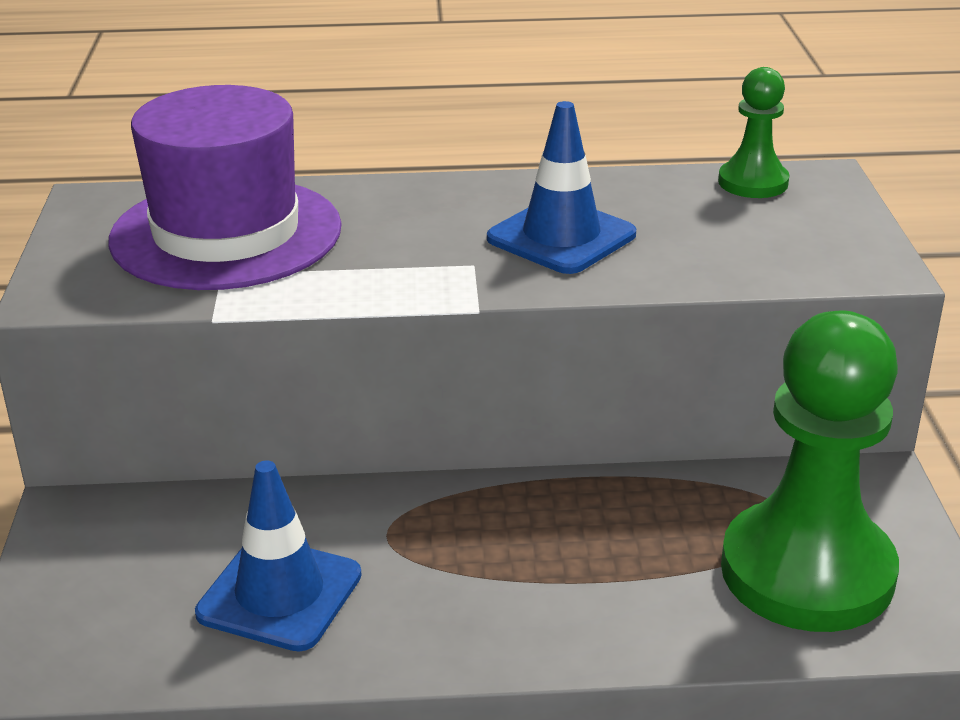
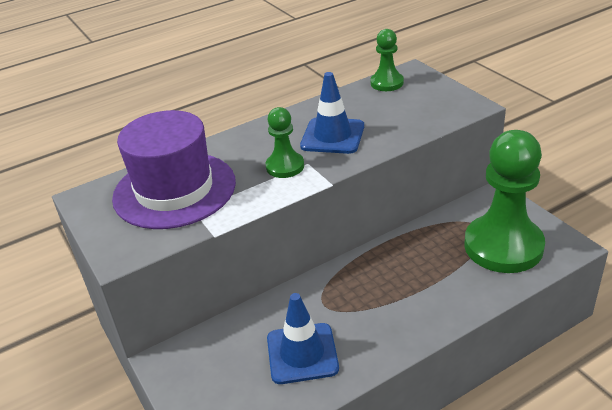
camera: 25 degrees left, 5 degrees up
(431, 257) = (285, 166): none -> green pawn

